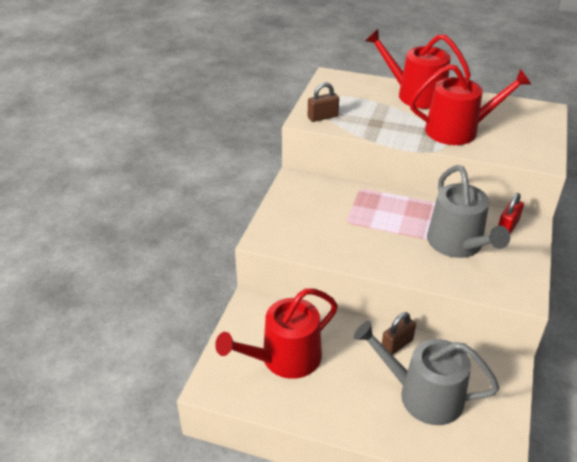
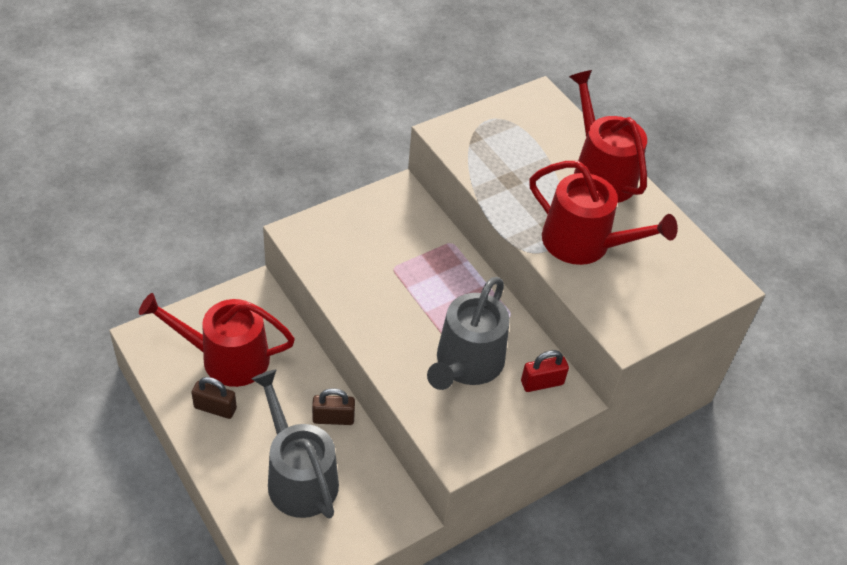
camera: 35 degrees right, 10 degrees up
(322, 117) = (464, 140): brown padlock -> brown padlock (215, 408)

